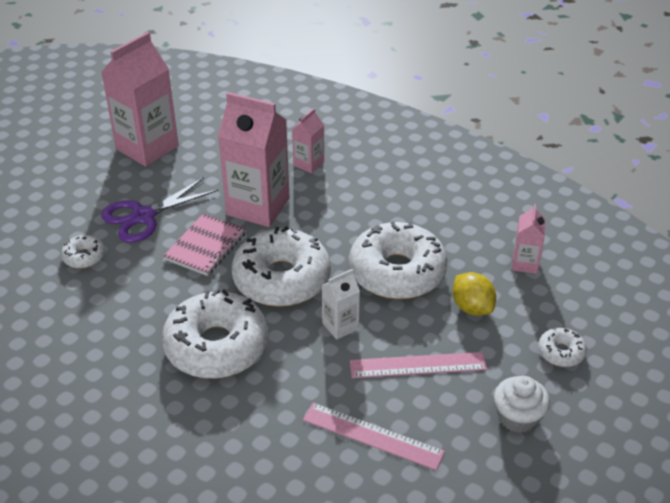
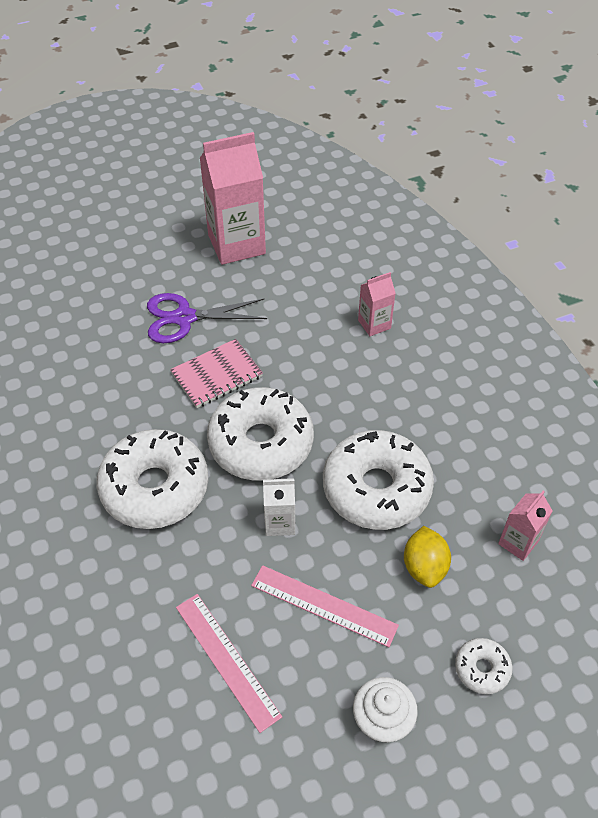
camera: 30 degrees right, 10 degrees up
(84, 257) = (107, 339): white donut -> none
(258, 207) = (293, 352): pink carton -> none

